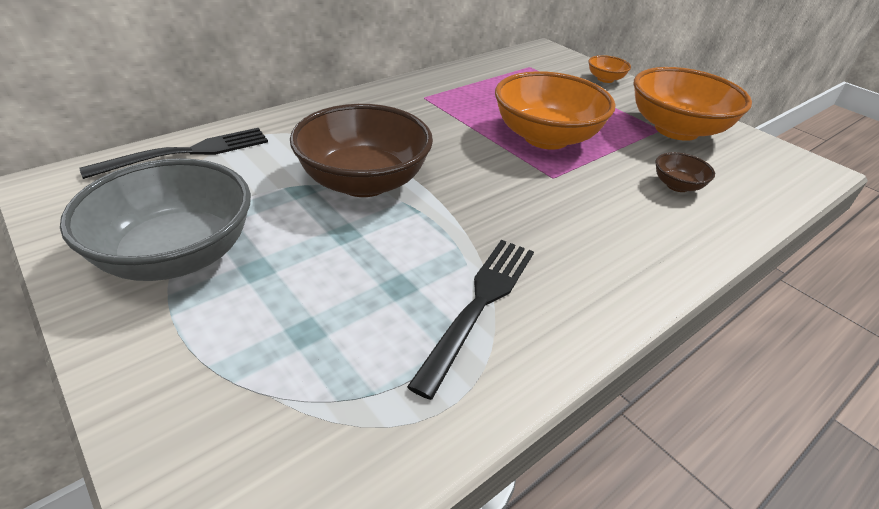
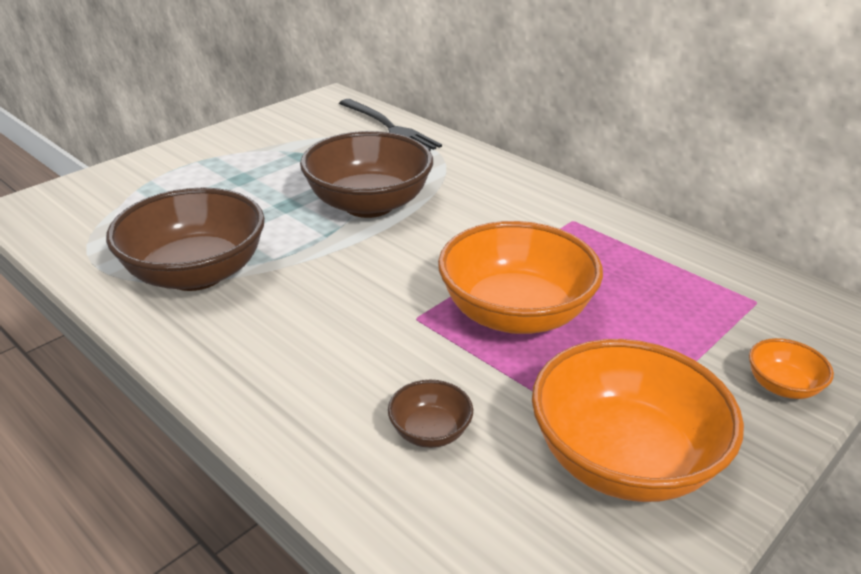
camera: 85 degrees right, 5 degrees down
(176, 255) = (256, 151): grey bowl -> none
(479, 304) = (196, 273): black fork -> brown bowl

